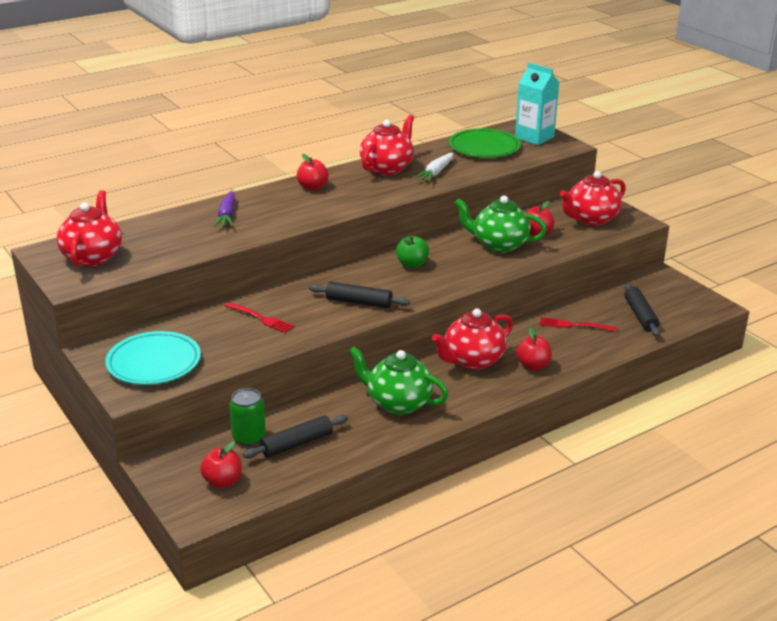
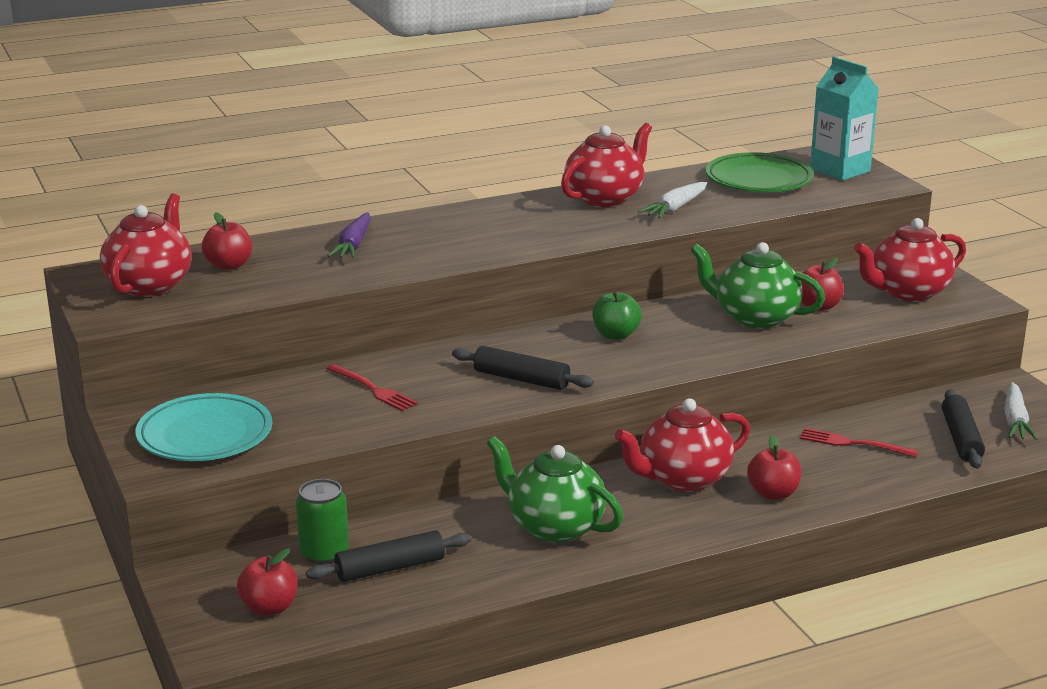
camera: 10 degrees right, 5 degrees down
(312, 187) = (488, 216): red apple -> red apple (229, 265)
(670, 300) = (1015, 420): none -> white carrot

